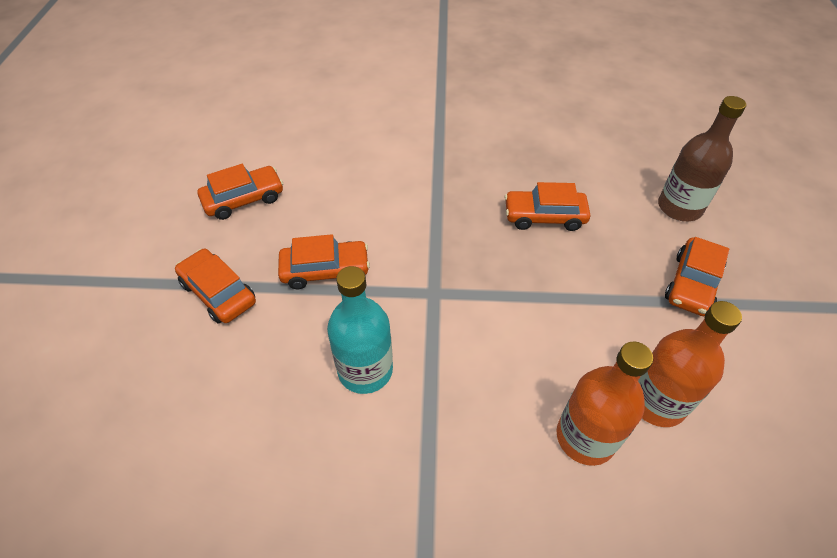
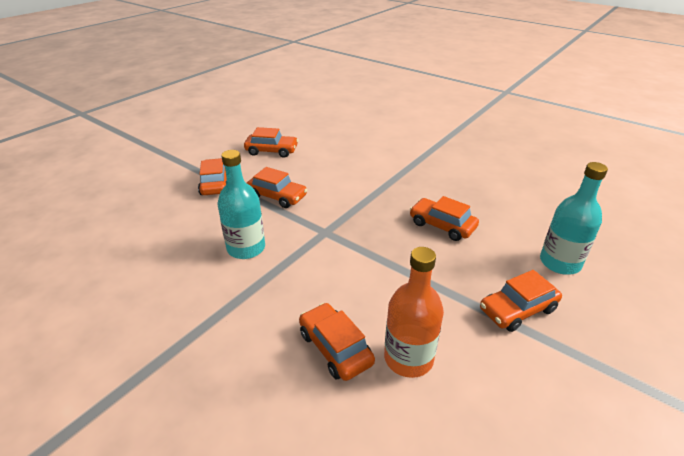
camera: 35 degrees right, 15 degrees down
(585, 437) = (335, 348): orange bottle -> orange car
(679, 207) = (560, 263): brown bottle -> turquoise bottle

